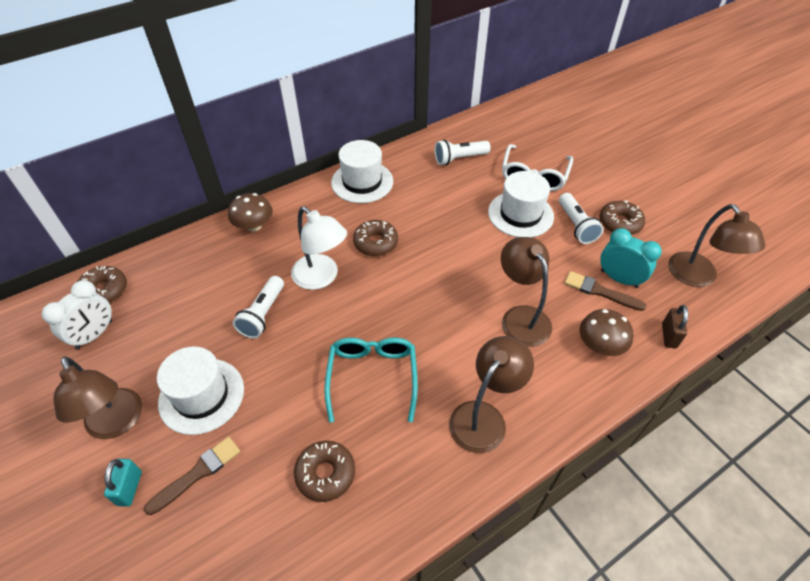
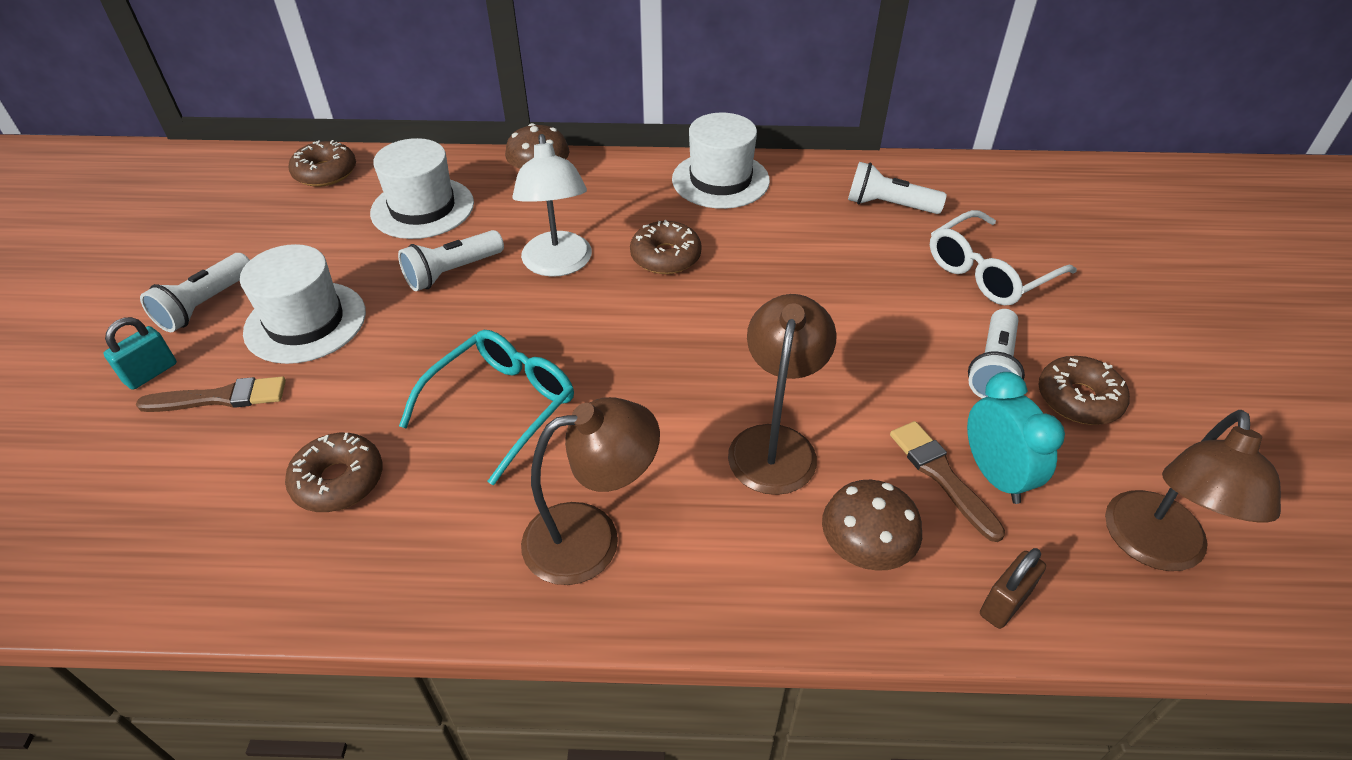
camera: 35 degrees right, 5 degrees down
(94, 335) = (274, 210): white clock -> none
(117, 423) = (205, 305): brown lamp -> white flashlight
(520, 214) = (913, 313): white hat -> white hat (422, 208)

